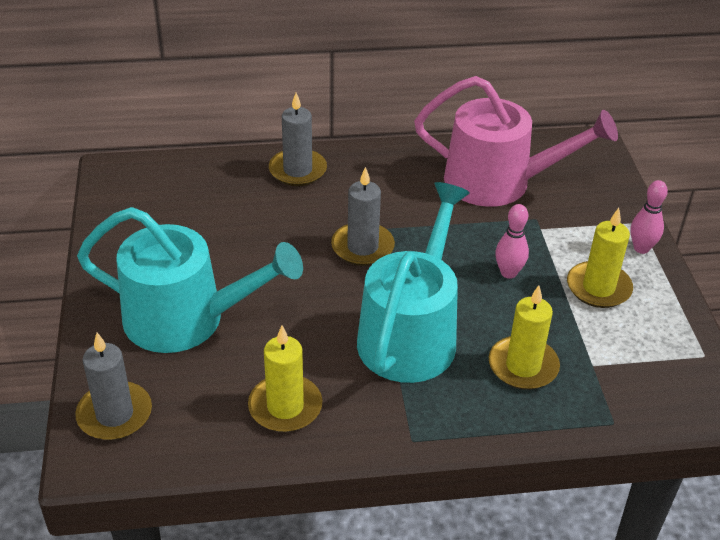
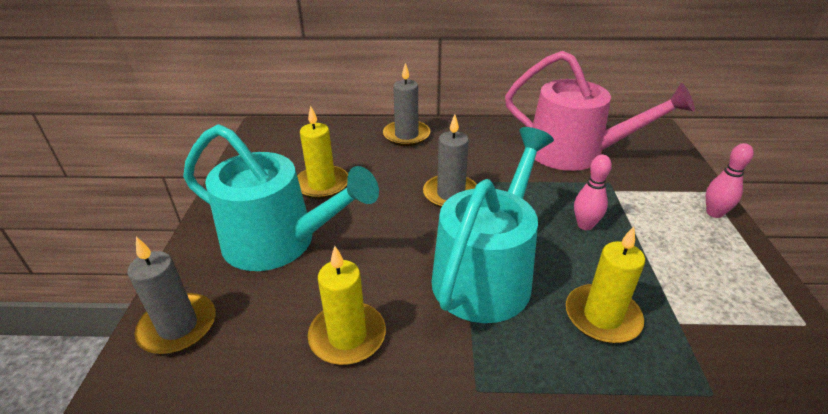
camera: 10 degrees right, 5 degrees down
(598, 288) = (676, 245): yellow candle -> yellow candle (322, 184)

